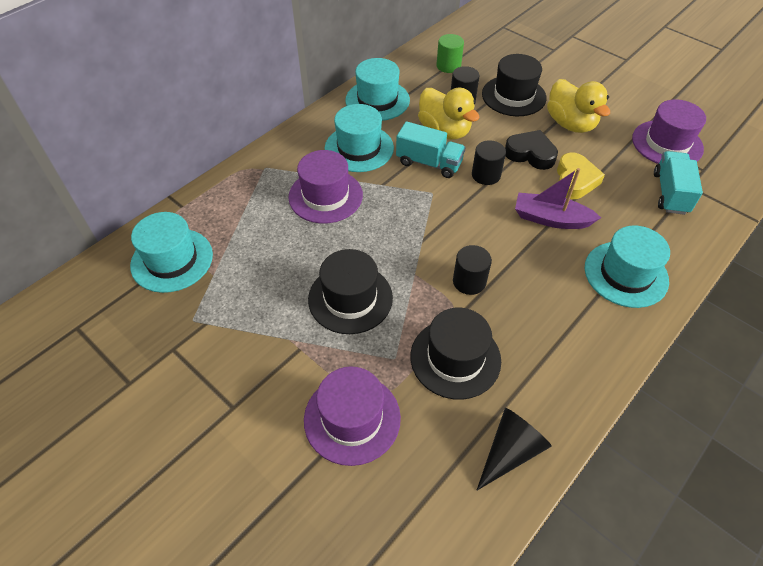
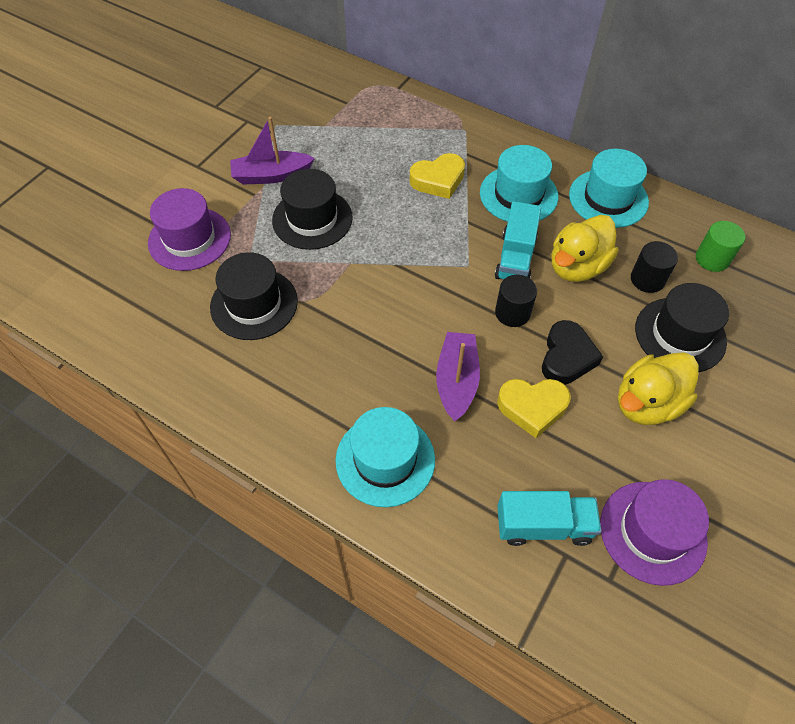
camera: 80 degrees right, 5 degrees up
(172, 260) = (335, 98): turquoise hat -> none
(275, 330) = (271, 175): none -> purple boat
(325, 196) = (438, 180): purple hat -> yellow heart
(469, 281) = (348, 308): black cylinder -> none
(510, 451) = (160, 352): black cone -> none

